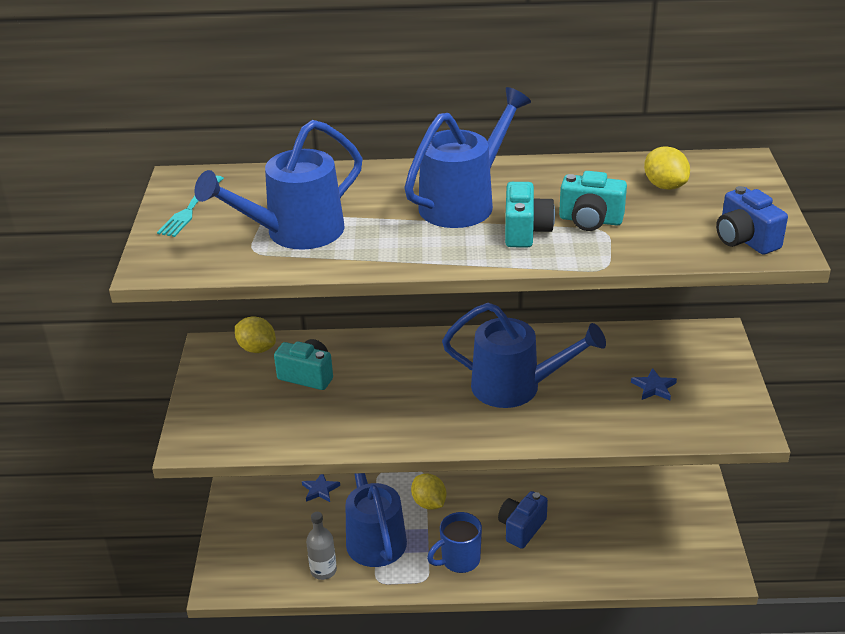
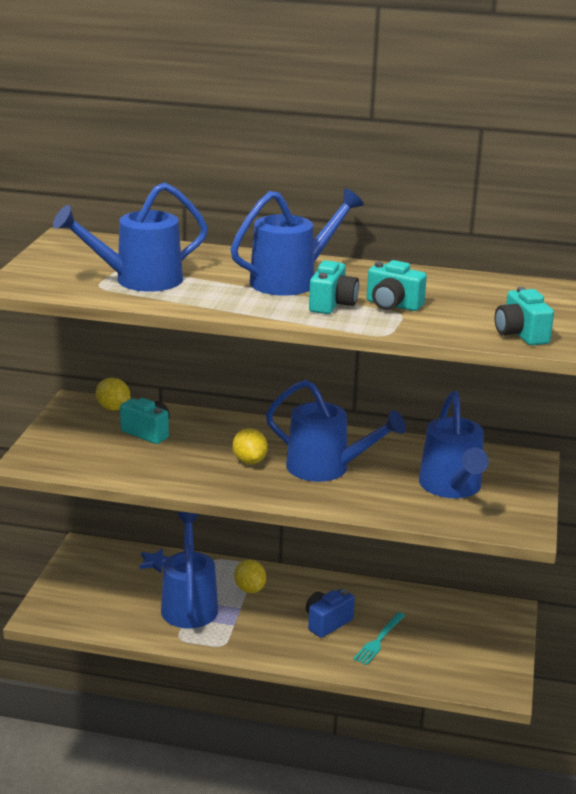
camera: 10 degrees right, 10 degrees down
(191, 208) = (63, 255): turquoise fork -> turquoise fork (379, 640)
(323, 570) = (134, 622): grey bottle -> none
(459, 560) = (259, 636): blue mug -> none
(654, 387) = (452, 488): blue star -> blue watering can
(665, 186) = (472, 293): yellow lemon -> yellow lemon (249, 461)
(745, 240) = (520, 334): blue camera -> turquoise camera

